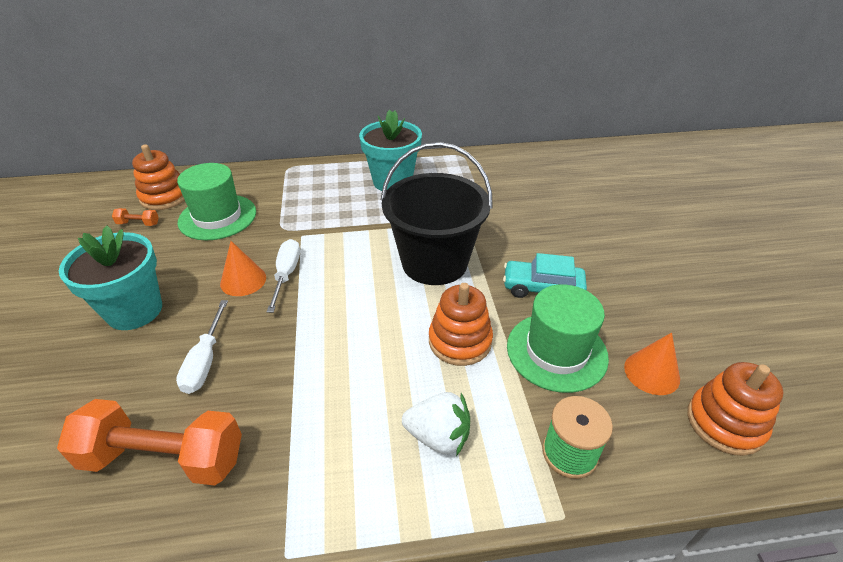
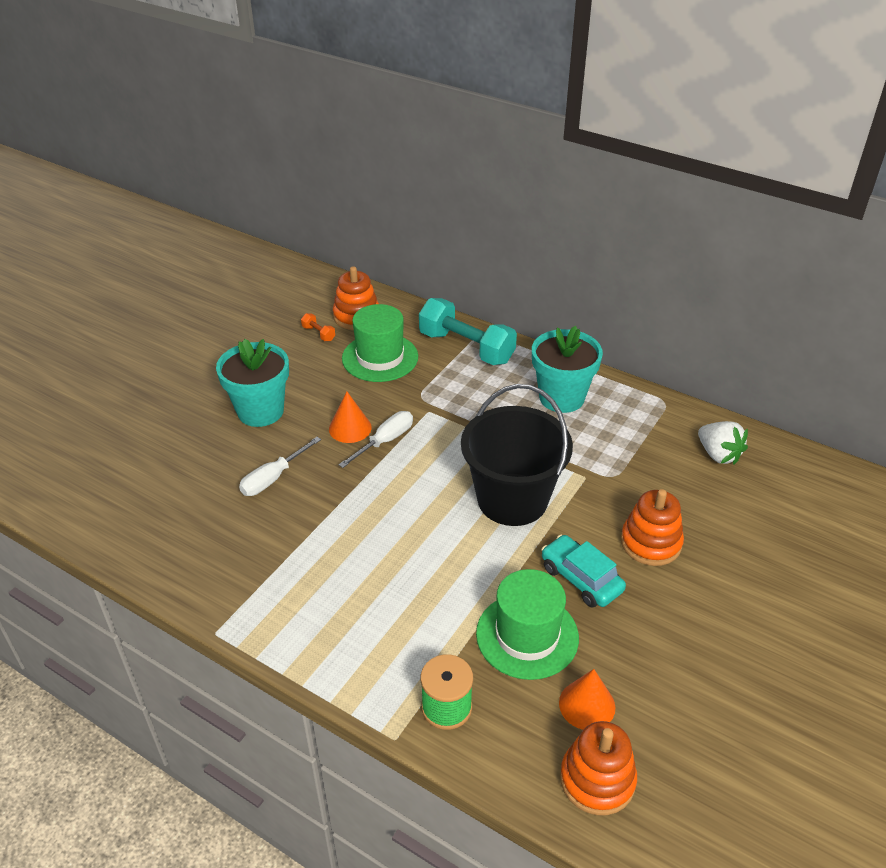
camera: 40 degrees right, 0 degrees up
(164, 458) = (200, 529): orange dumbbell -> none
(286, 180) = (466, 347): none -> turquoise dumbbell
(438, 436) = (370, 631): white strawberry -> white strawberry (718, 454)
(460, 341) = (459, 577): orange stacking toy -> orange stacking toy (650, 543)

